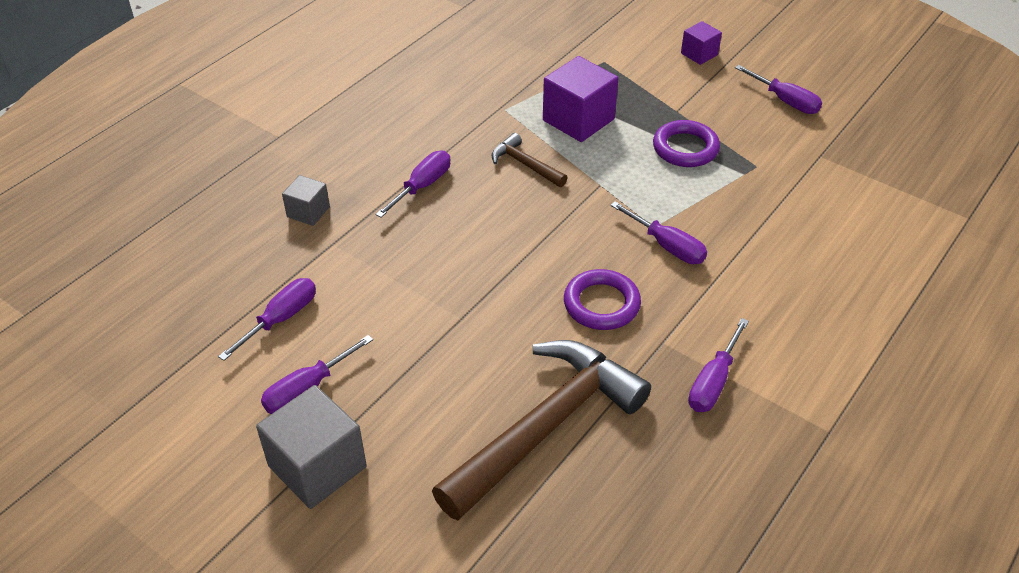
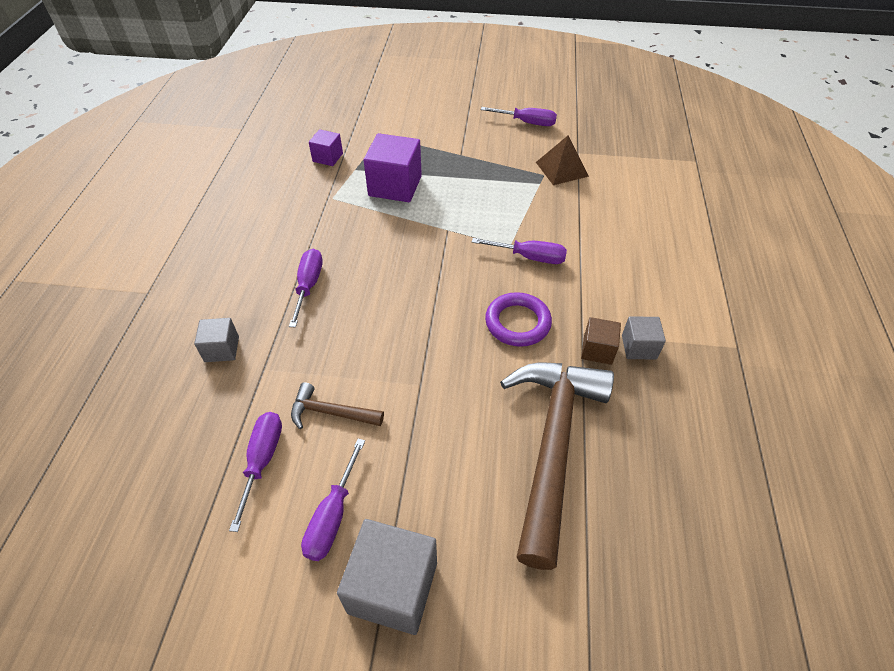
camera: 30 degrees left, 5 degrees up
(525, 164) = (380, 235): brown hammer -> brown hammer (331, 412)
(665, 365) = (597, 350): none -> brown cube
(685, 148) = (487, 179): purple ring -> none
(699, 54) = (445, 109): purple cube -> purple cube (327, 157)
(713, 382) = (639, 347): purple screwdriver -> grey cube
(784, 167) = (562, 169): none -> brown pyramid

